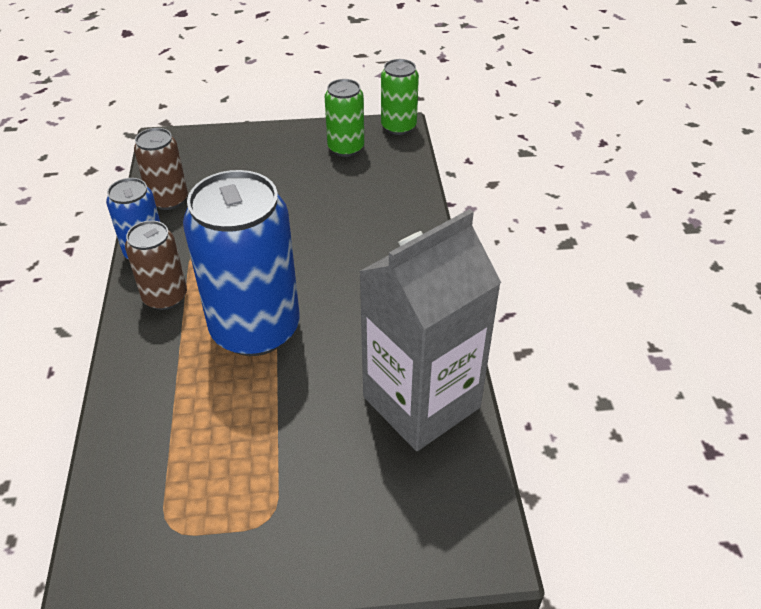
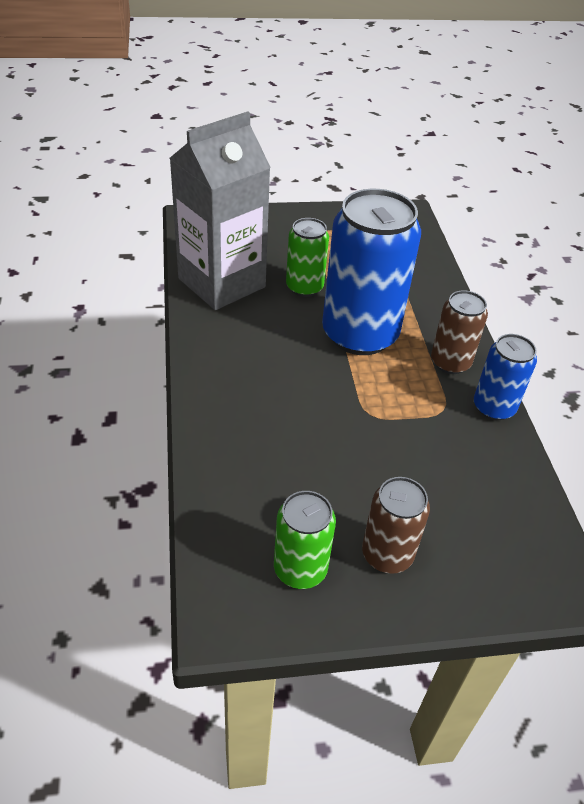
camera: 175 degrees right, 0 degrees up
(168, 200) = (506, 475): brown can -> brown can (387, 554)
(398, 127) = (219, 620): green can -> green can (304, 287)

